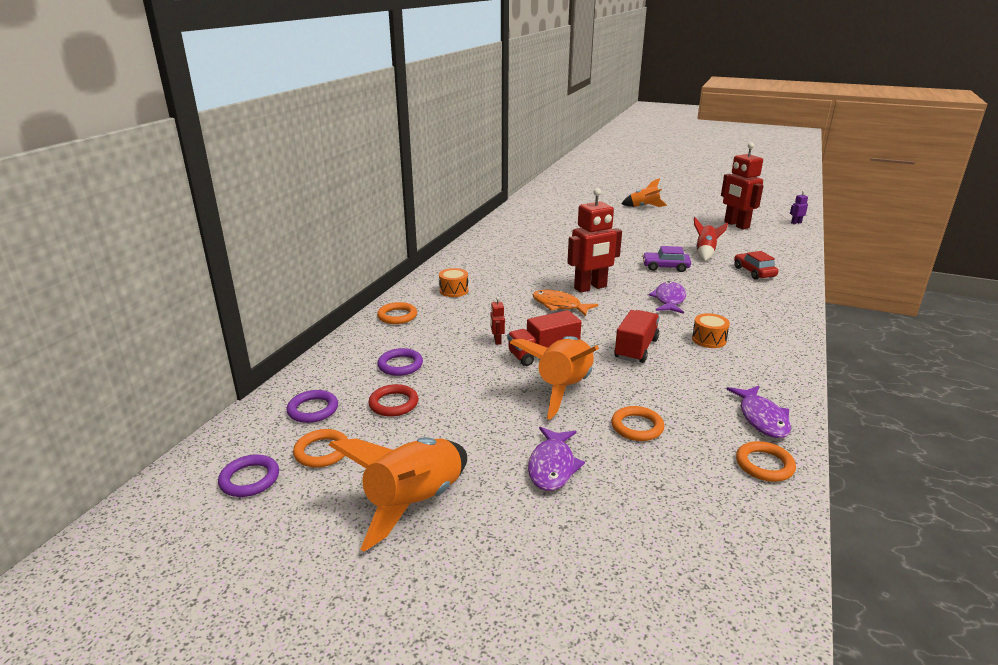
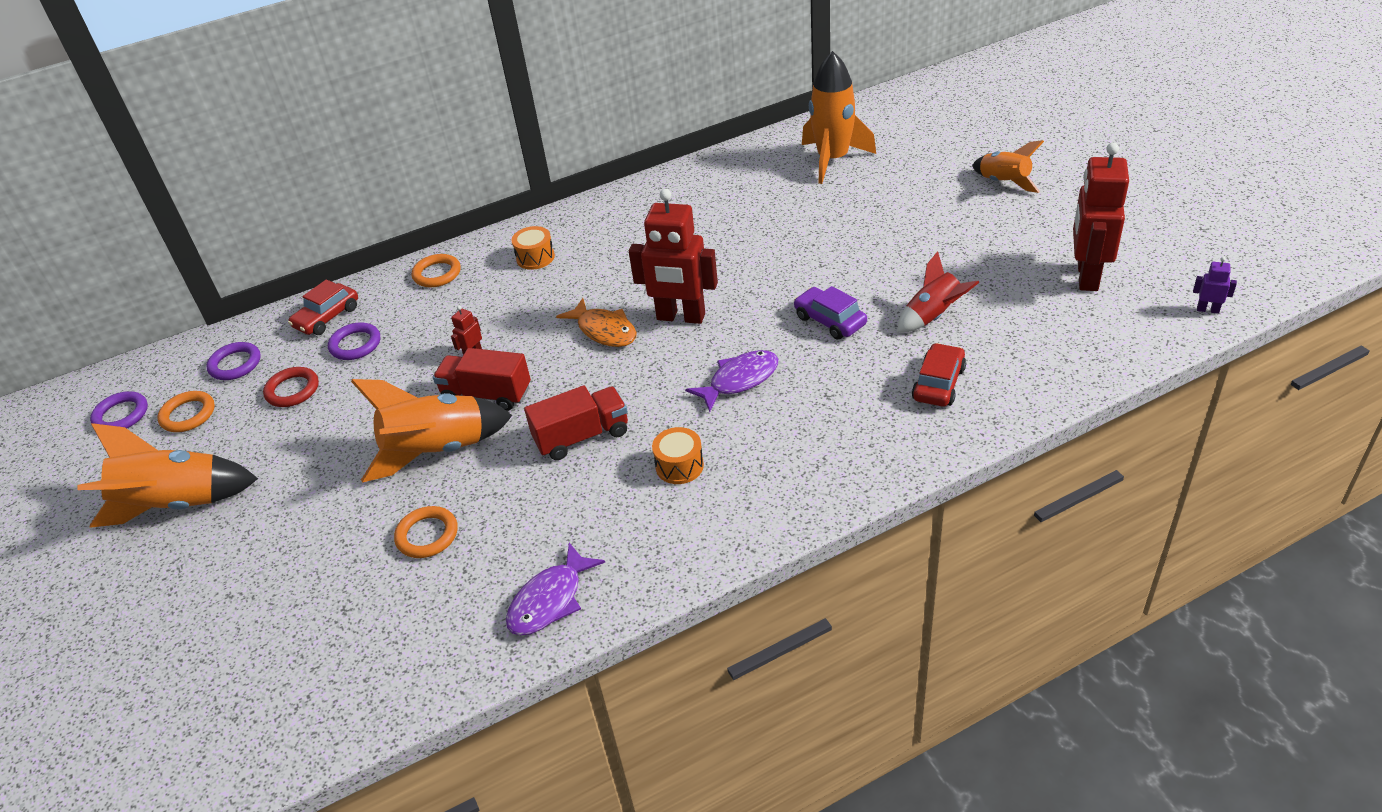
camera: 45 degrees right, 15 degrees up
(349, 360) = (327, 317): none -> red car
(550, 216) = (832, 160): none -> orange rocket
(552, 466) = (303, 533): purple fish -> none
(559, 305) = (604, 330): orange fish -> orange fish turned 150 degrees clockwise
(764, 465) = (460, 650): orange ring -> none

